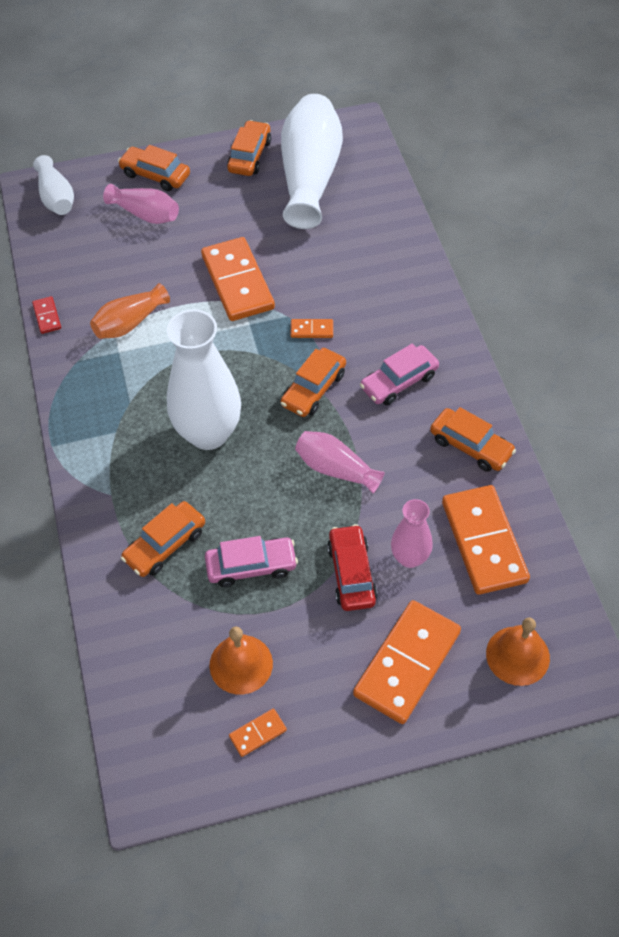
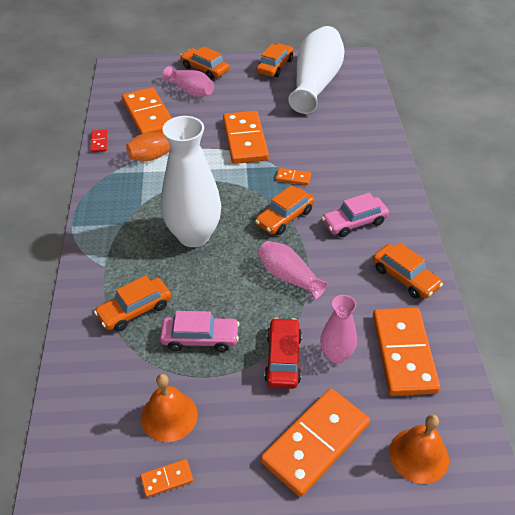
camera: 10 degrees right, 10 degrees down
(56, 198) = (131, 73): white vase -> none
(100, 264) = (148, 115): none -> orange domino

